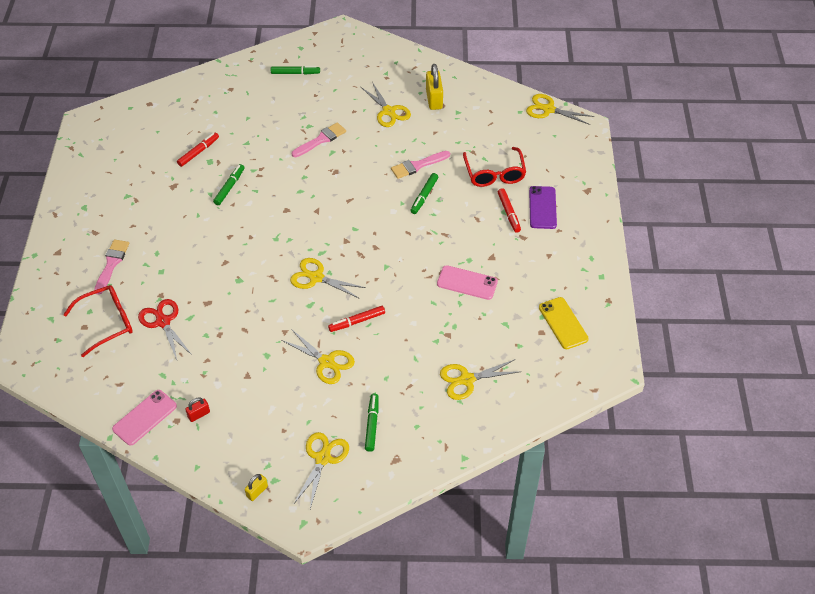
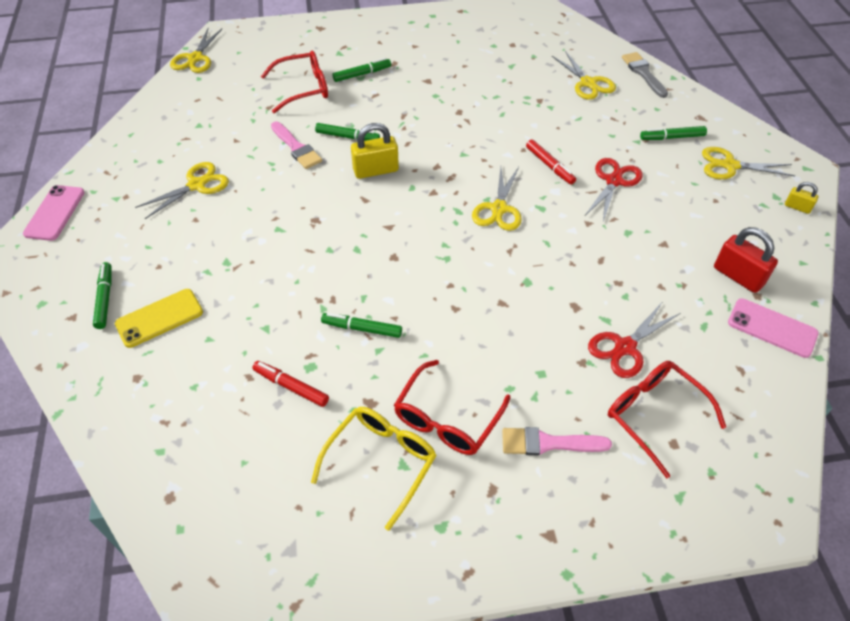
camera: 100 degrees left, 0 degrees up
(133, 187) = (381, 462): none -> yellow glasses
(148, 219) = (447, 418): none -> red glasses
(199, 414) = (738, 276): red padlock -> red padlock, size x1.84
(321, 140) = (255, 244): pink brush -> none
(326, 362) = (613, 181): yellow scissors -> red scissors
(434, 99) = (173, 147): yellow padlock -> yellow padlock (375, 170)
(467, 283) = (468, 94): pink phone -> pink phone (55, 213)
(475, 432) = (643, 73): none -> grey brush
(508, 213) = (362, 74): red marker -> green marker
(542, 207) = (350, 53): purple phone -> none
(563, 323) = (497, 33): yellow phone -> yellow phone (159, 318)

